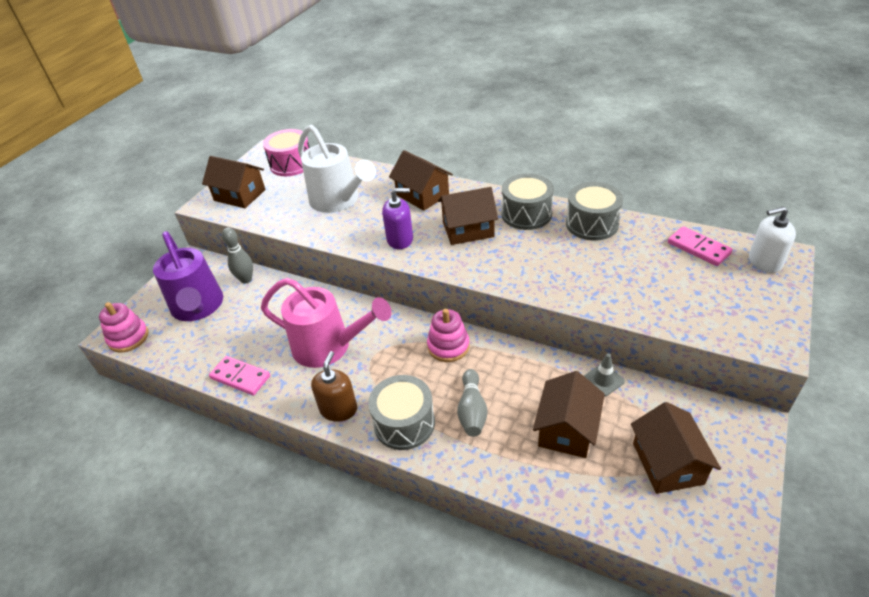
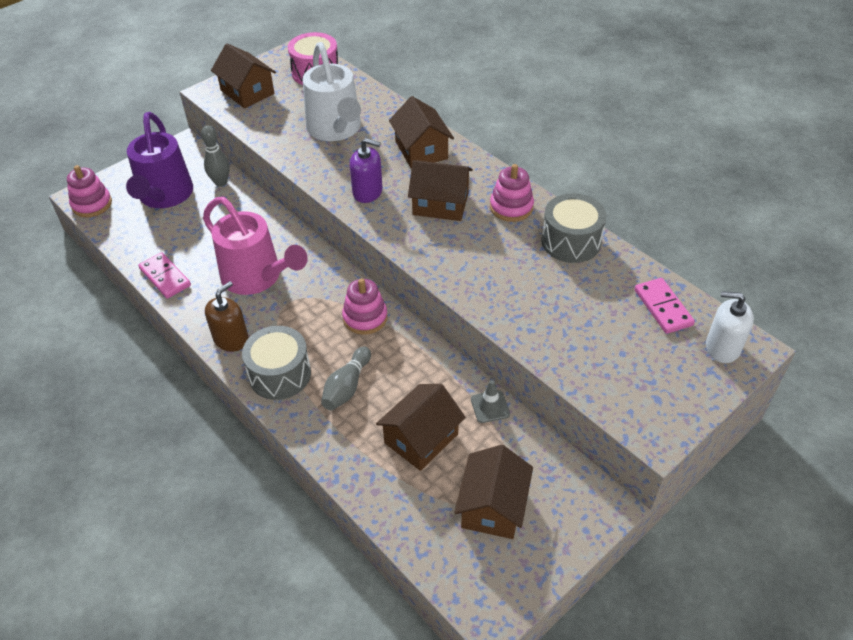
camera: 20 degrees right, 5 degrees up
(526, 214) = (511, 207): grey drum -> pink stacking toy

